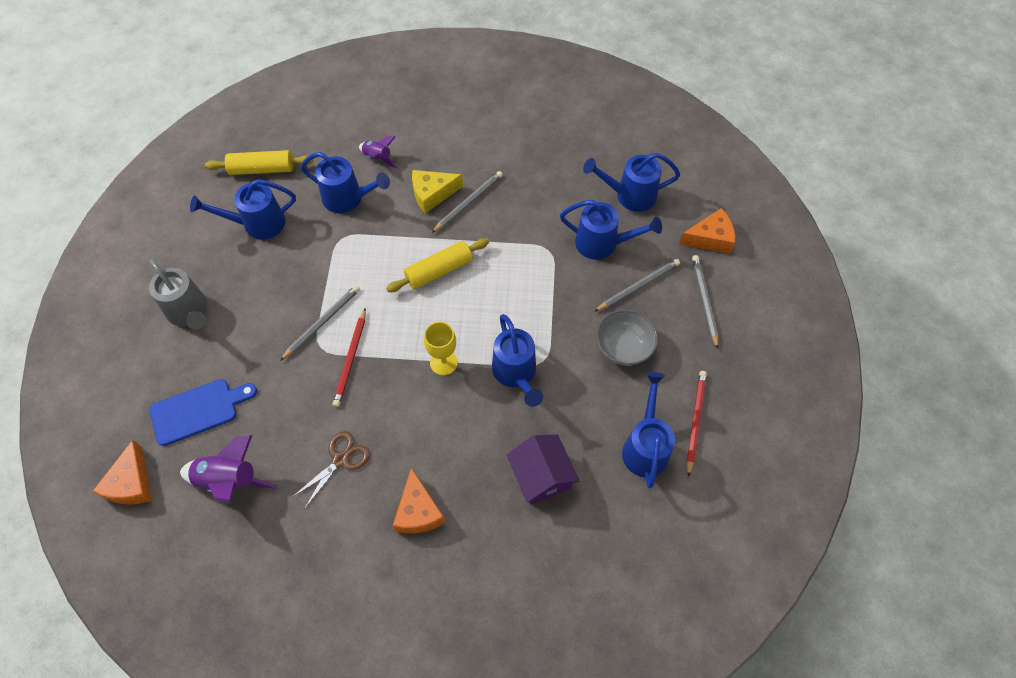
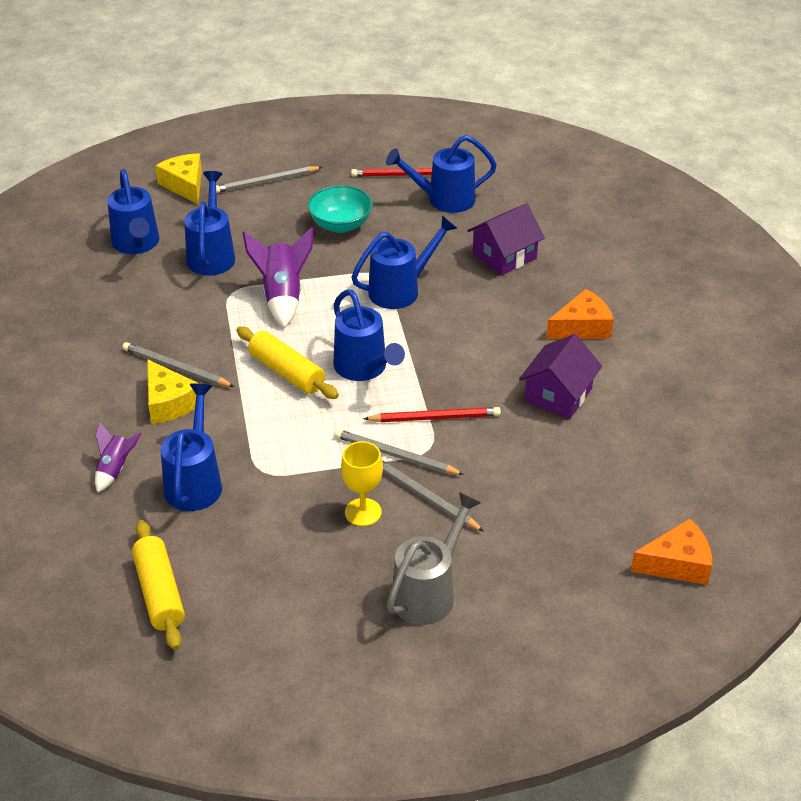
camera: 105 degrees left, 20 degrees down
(198, 410) = (559, 533): blue cutting board -> none
(230, 480) = (627, 477): purple rocket -> purple rocket (282, 296)
(257, 224) = (262, 566): blue watering can -> blue watering can (364, 368)
(340, 460) = (558, 395): brown scissors -> purple house
(443, 362) = (409, 344): yellow goblet -> yellow goblet (363, 512)
(623, 347) = (340, 225): grey bowl -> turquoise bowl
(638, 286) = (262, 224): grey pencil -> grey pencil (425, 497)
(710, 238) = (185, 185): orange cheese -> yellow cheese

